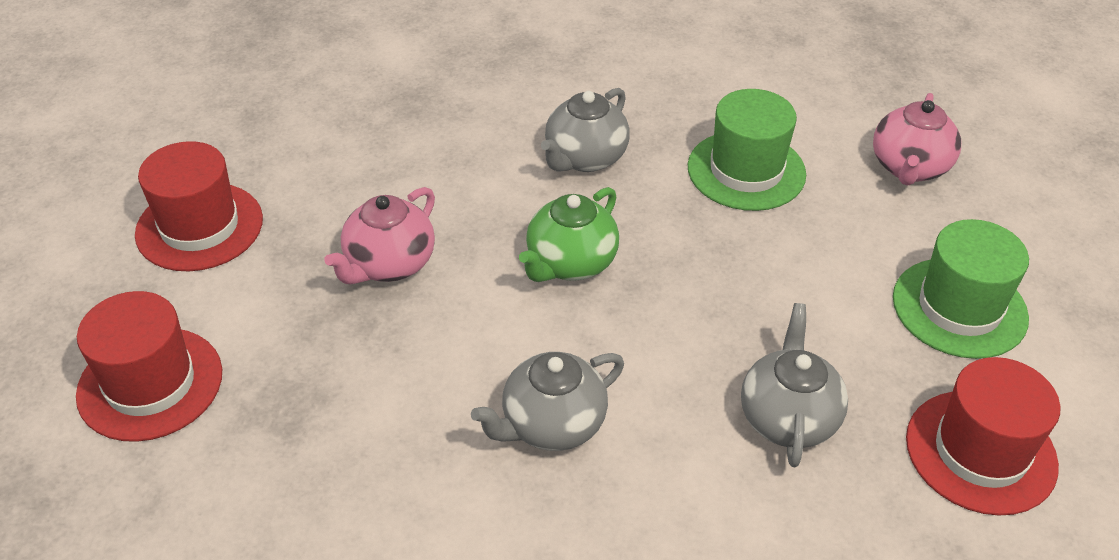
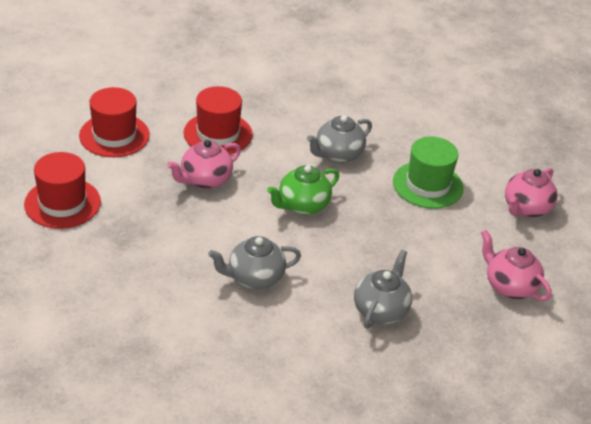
camera: 15 degrees right, 5 degrees down
(959, 308) = (509, 286): green hat -> pink teapot
(980, 451) = (477, 355): red hat -> red hat (218, 134)

